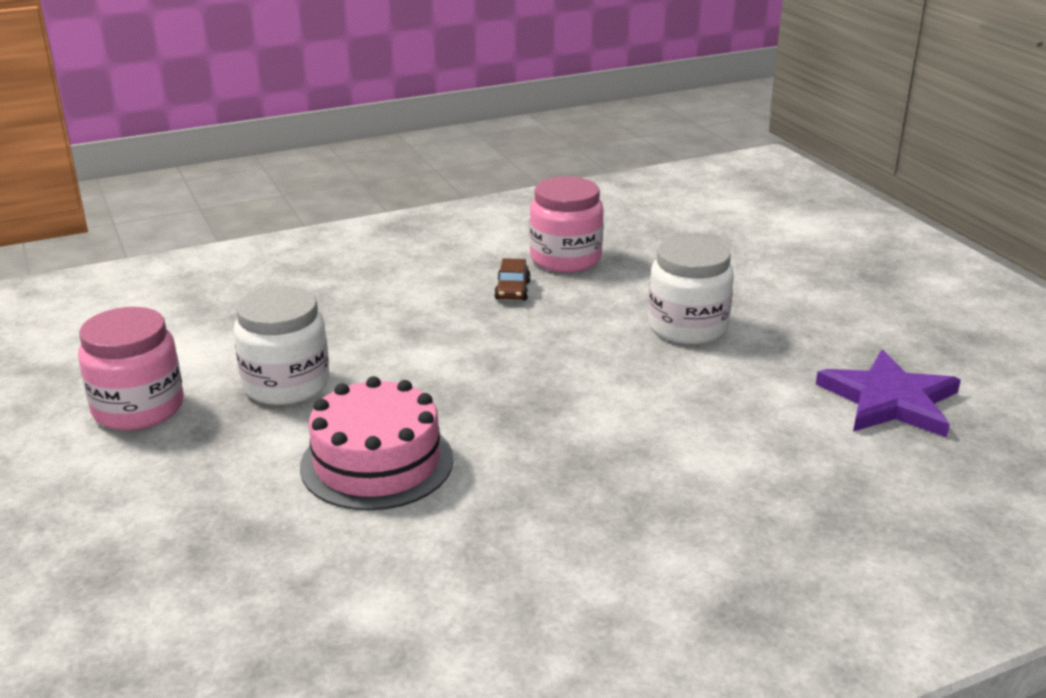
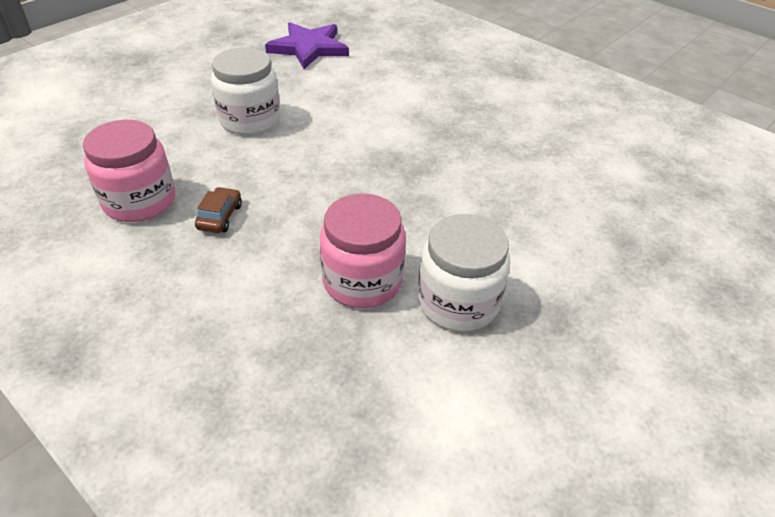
camera: 115 degrees left, 15 degrees up
(138, 408) = (566, 391): pink jar -> pink jar (362, 281)
(377, 462) = (513, 211): pink cake -> none
(512, 290) = (220, 217): brown car -> brown car turned 60 degrees counterclockwise

